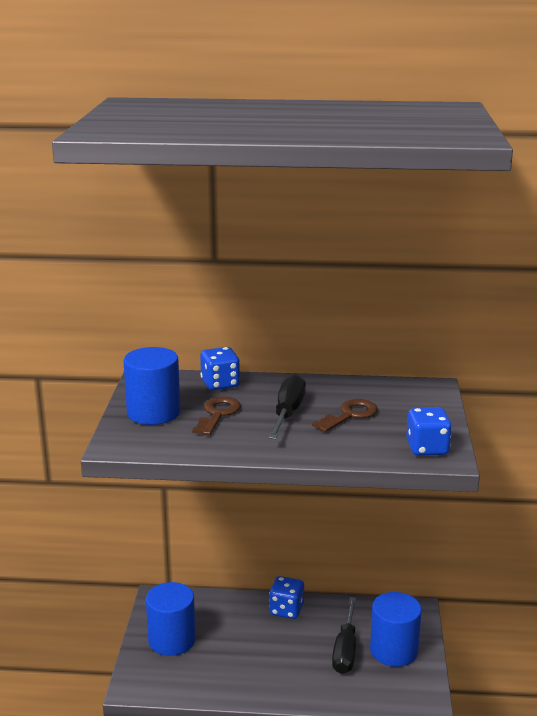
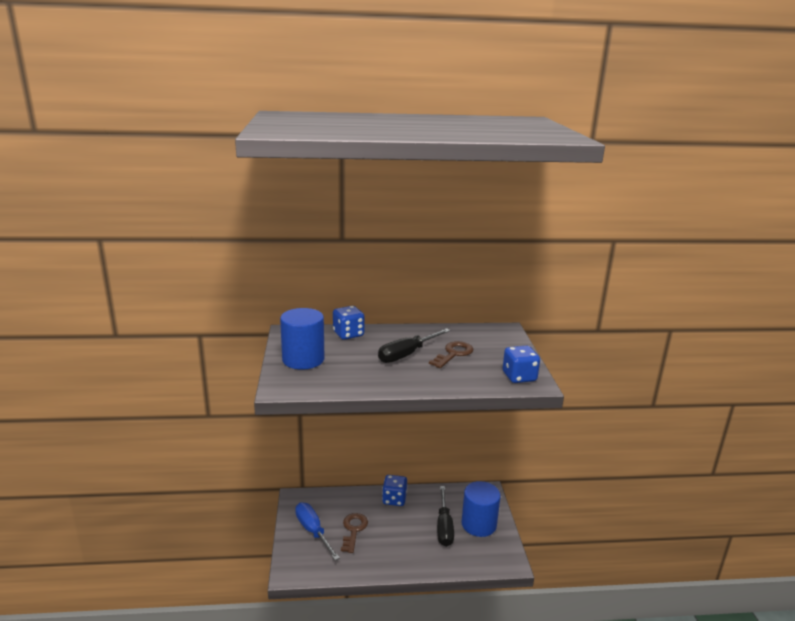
camera: 10 degrees left, 0 degrees up
(172, 640) = (313, 531): blue cylinder -> blue screwdriver
(218, 414) = (354, 358): brown key -> brown key (353, 530)
(288, 413) = (407, 354): black screwdriver -> black screwdriver turned 135 degrees counterclockwise

